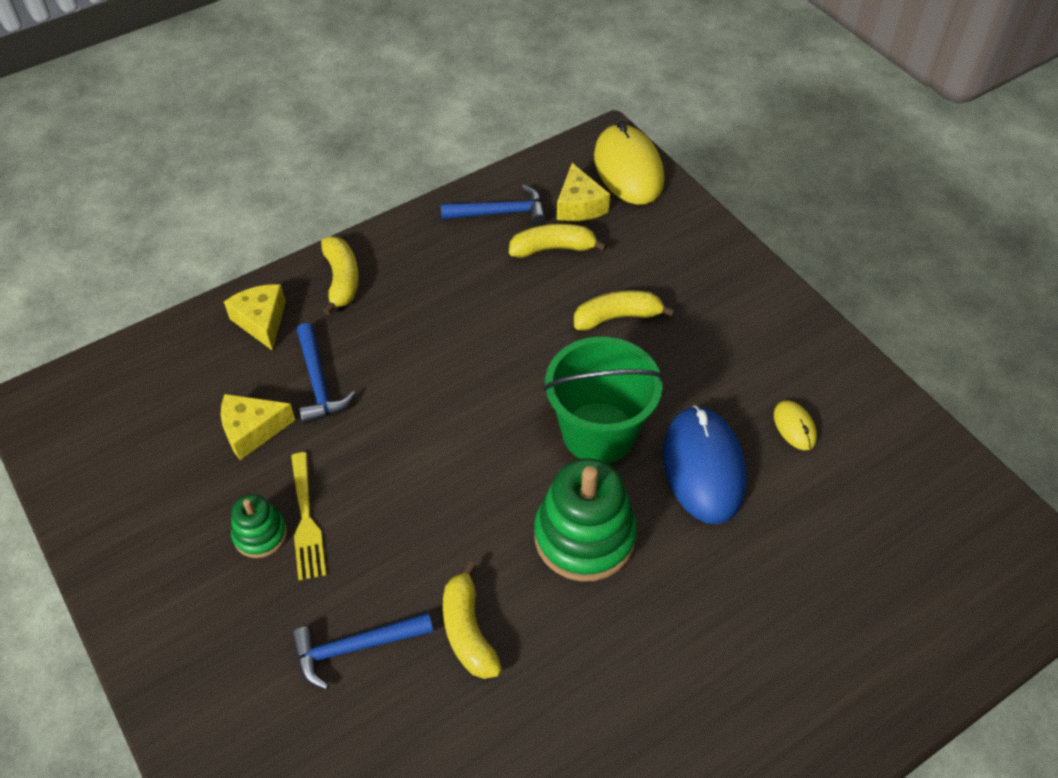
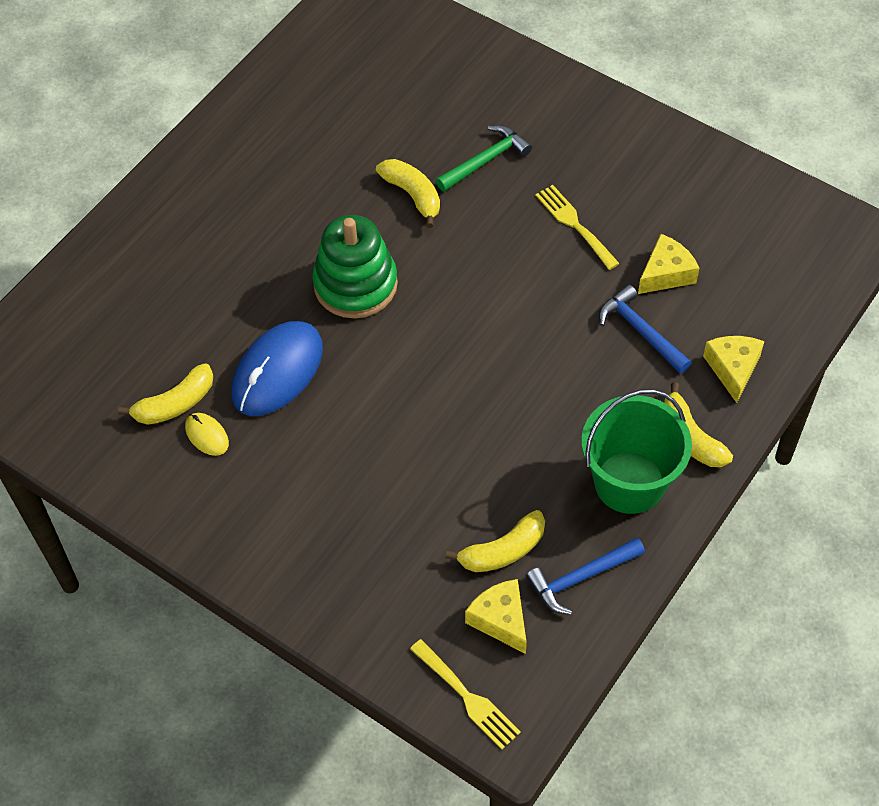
camera: 160 degrees right, 5 degrees up
(260, 534) = (602, 204): green stacking toy -> none
(261, 321) = (733, 369): yellow cheese -> yellow cheese turned 135 degrees counterclockwise
(355, 648) = (486, 160): blue hammer -> green hammer
(598, 433) = (377, 371): green bucket -> green bucket (629, 482)
(617, 317) = (404, 491): yellow banana -> yellow banana (175, 404)
(628, 169) = (467, 697): yellow mouse -> yellow fork
(703, 467) = (277, 371): blue mouse -> blue mouse turned 60 degrees clockwise

